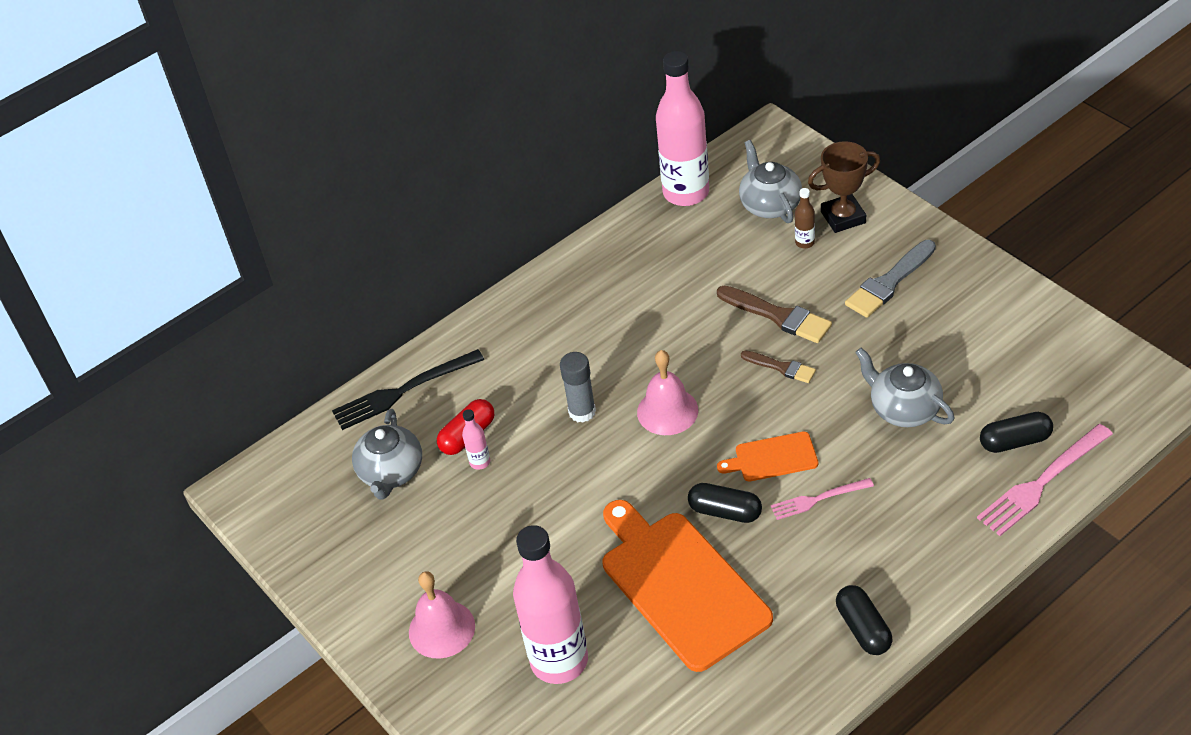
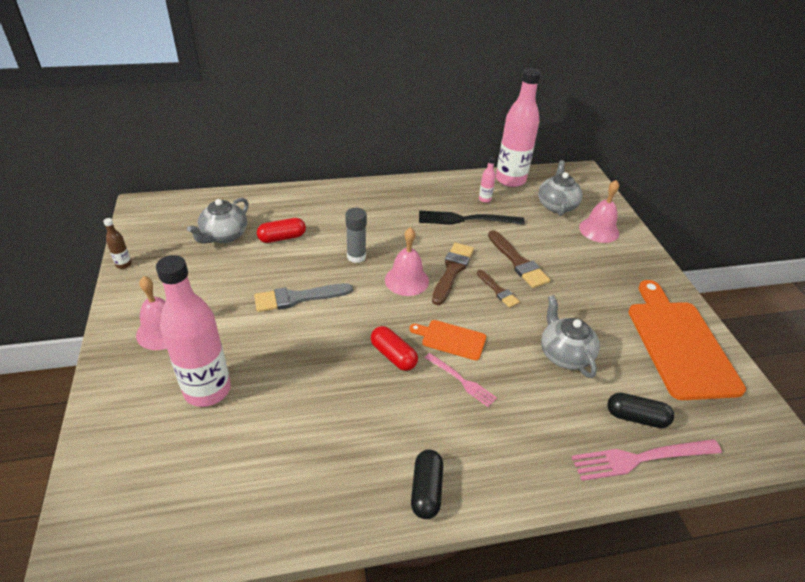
camera: 20 degrees right, 5 degrees down
(403, 391) = (271, 201): black fork -> black fork (466, 219)
(480, 462) = (275, 254): pink bottle -> pink bottle (484, 199)
(681, 585) = (325, 386): orange cutting board -> orange cutting board (679, 344)
(710, 369) = (452, 271): none -> brown brush
(725, 511) = (393, 355): black capsule -> red capsule
(804, 242) = (564, 232): brown bottle -> brown bottle (123, 264)
(818, 499) = (461, 381): pink fork -> pink fork turned 150 degrees counterclockwise
(843, 217) = (599, 230): brown trophy -> pink bell
(889, 282) = (605, 276): grey brush -> grey brush (298, 298)

